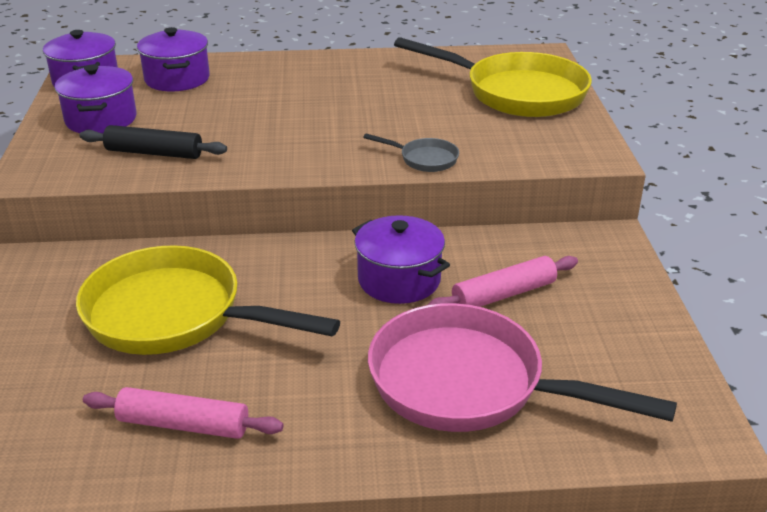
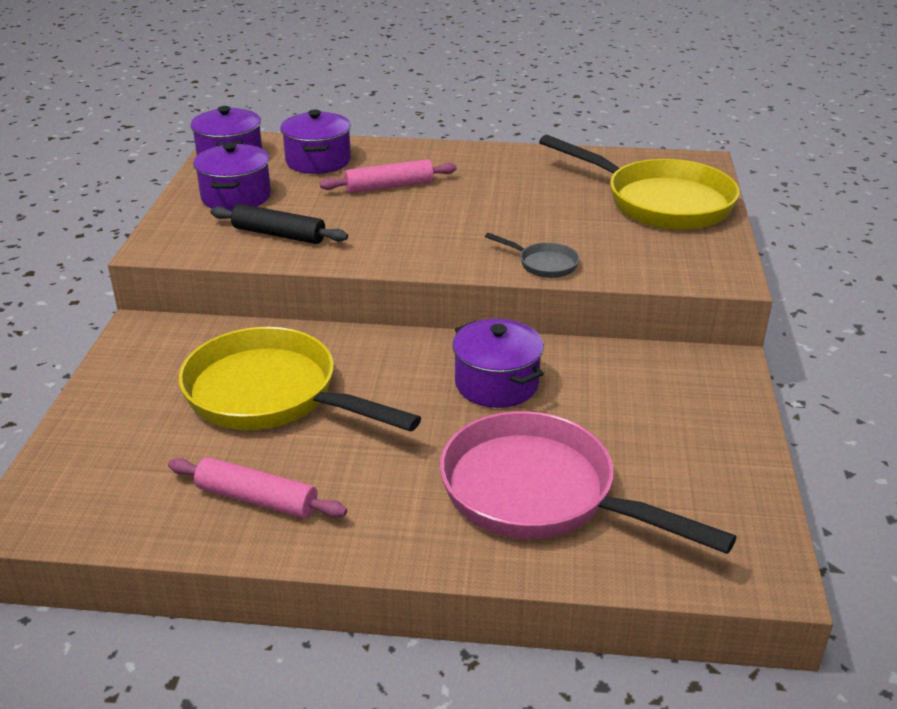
camera: 10 degrees right, 0 degrees up
(504, 294) = (599, 410): pink rolling pin -> pink rolling pin (389, 186)

